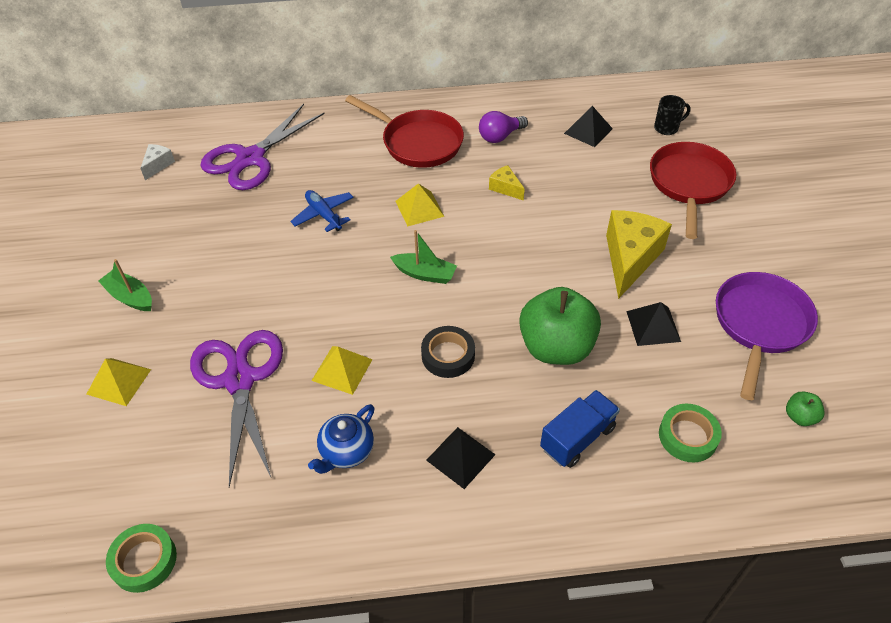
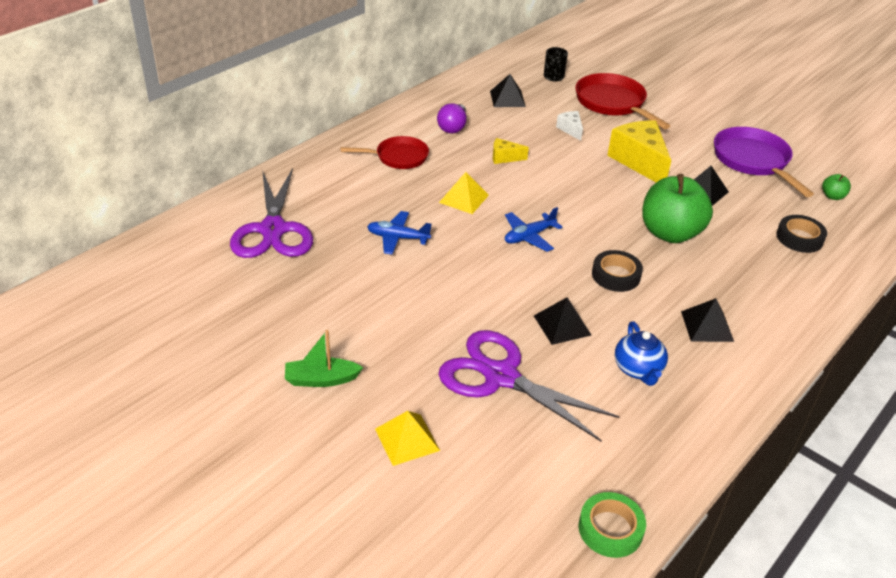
camera: 45 degrees left, 10 degrees down
(158, 165) = (189, 275): white cheese -> white cheese (570, 130)
(342, 370) = (562, 325): yellow pyramid -> black pyramid
(418, 143) = (398, 157): red pan -> red pan, size x0.66
(425, 274) = (529, 236): green boat -> blue plane
(577, 438) = (751, 274): blue truck -> none
(688, 436) = (799, 238): green tape -> black tape

